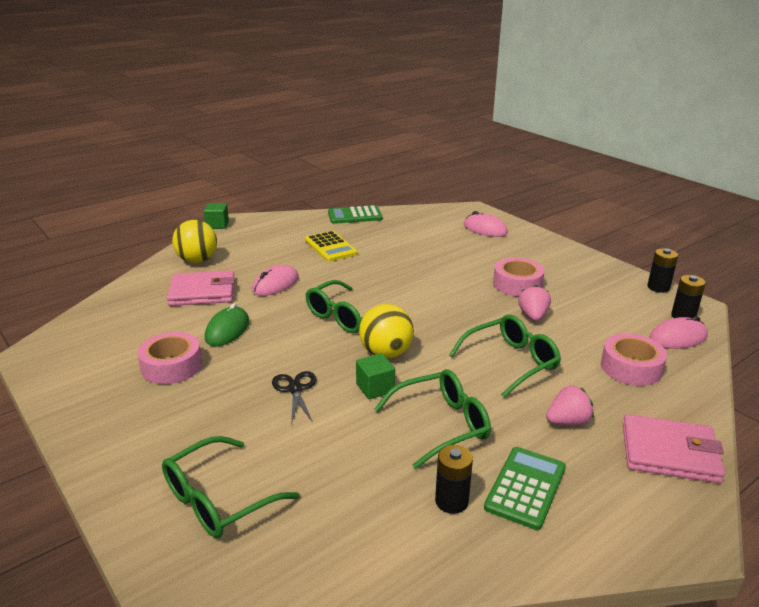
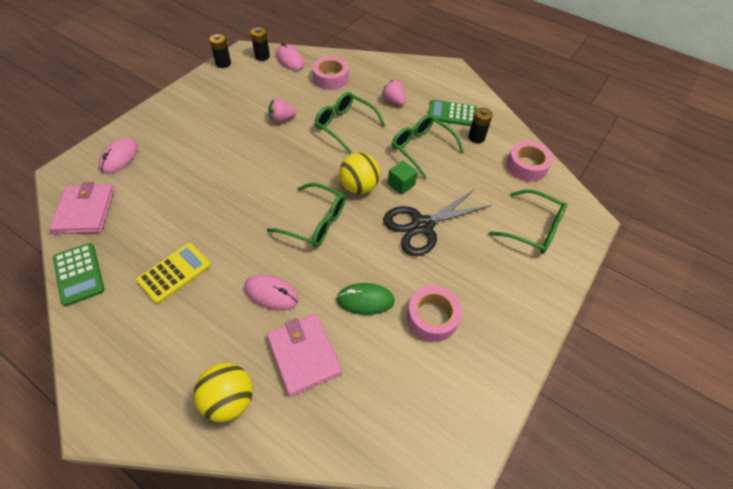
camera: 110 degrees left, 25 degrees up
(217, 225) = (111, 431): green cube -> none
(295, 389) = (422, 225): black scissors -> black scissors, size x1.89
(517, 284) = (233, 129): pink tape -> pink tape (526, 166)
(669, 453) = (401, 70): pink wallet -> pink wallet (85, 211)

